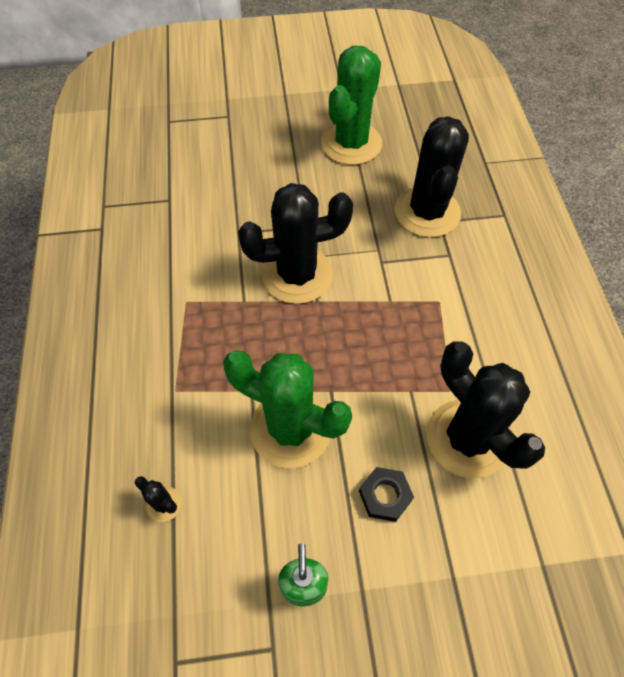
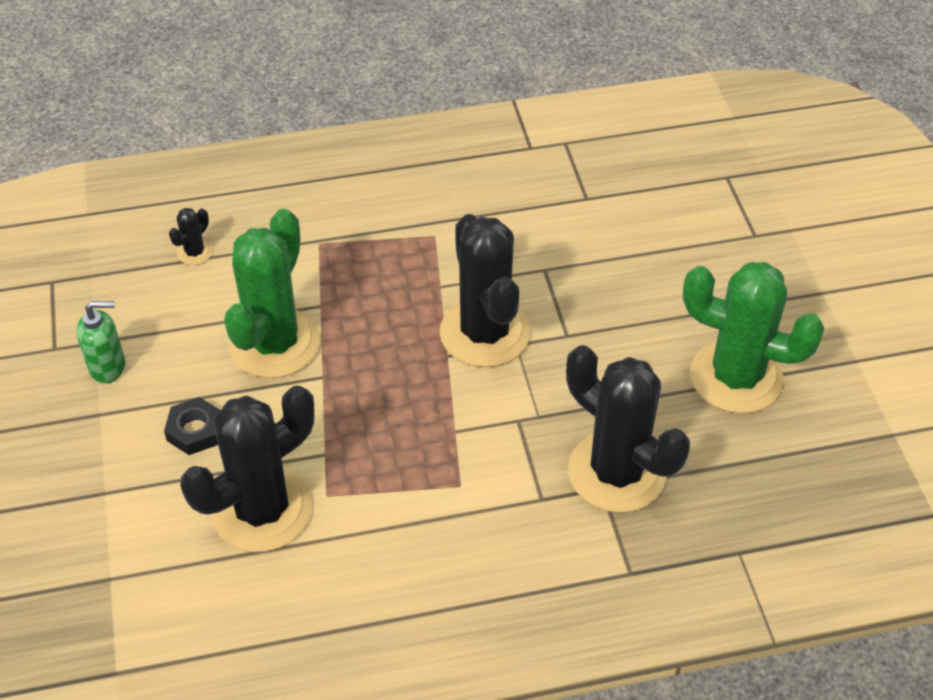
camera: 85 degrees right, 10 degrees down
(427, 212) = (617, 472): black cactus -> black cactus turned 45 degrees clockwise

